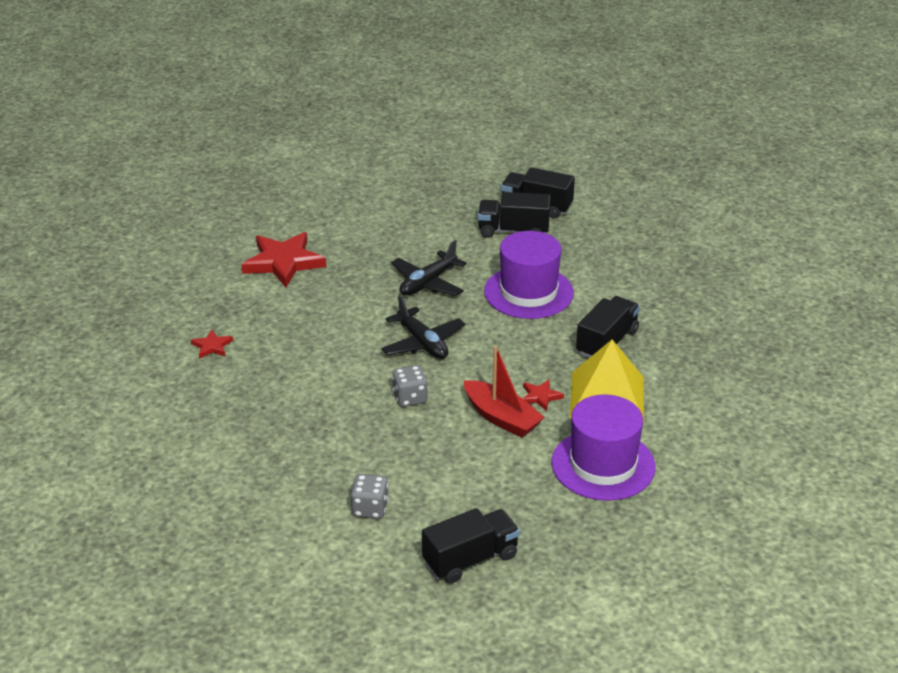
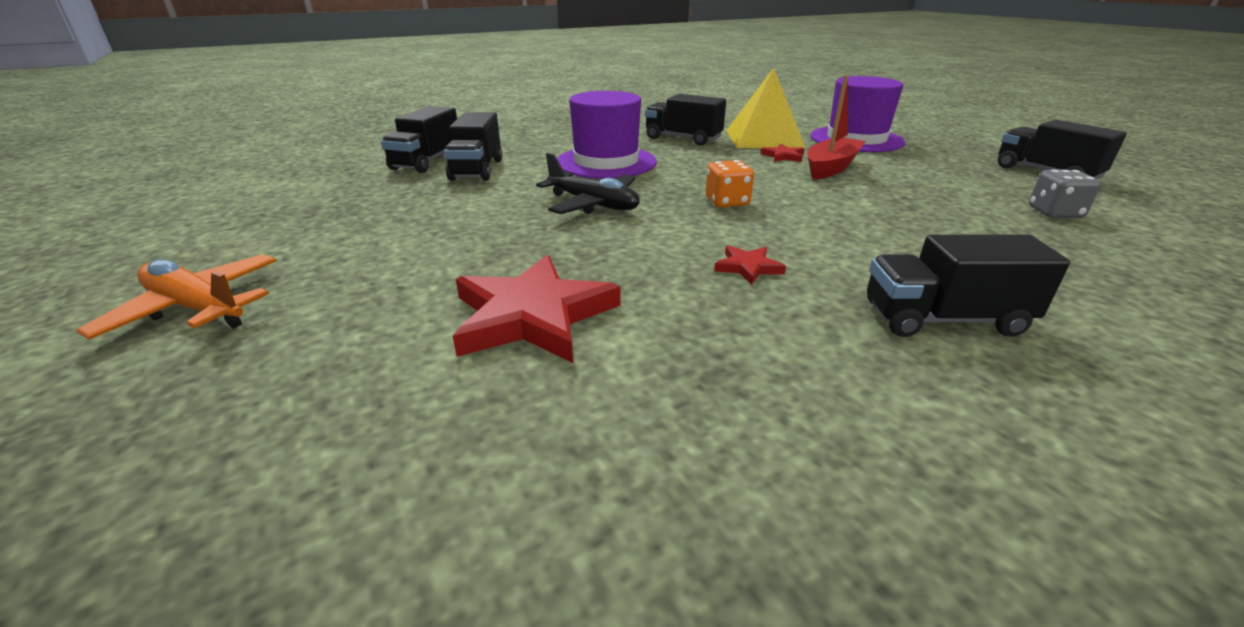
camera: 95 degrees left, 5 degrees down
(212, 346) = (853, 369): red star -> red star (748, 267)
(241, 388) = (943, 319): none -> black truck
(317, 175) = (197, 308): none -> orange plane
(410, 398) = (840, 204): grey dice -> none
(422, 343) = (727, 202): black plane -> orange dice

